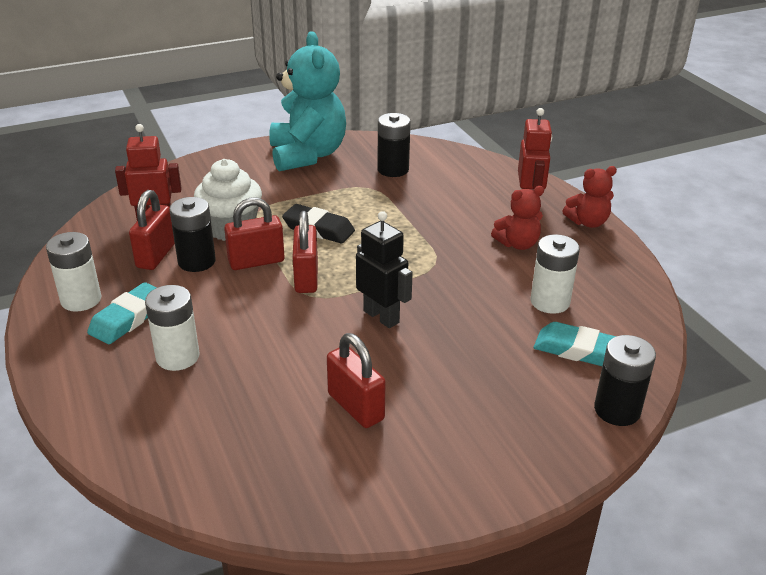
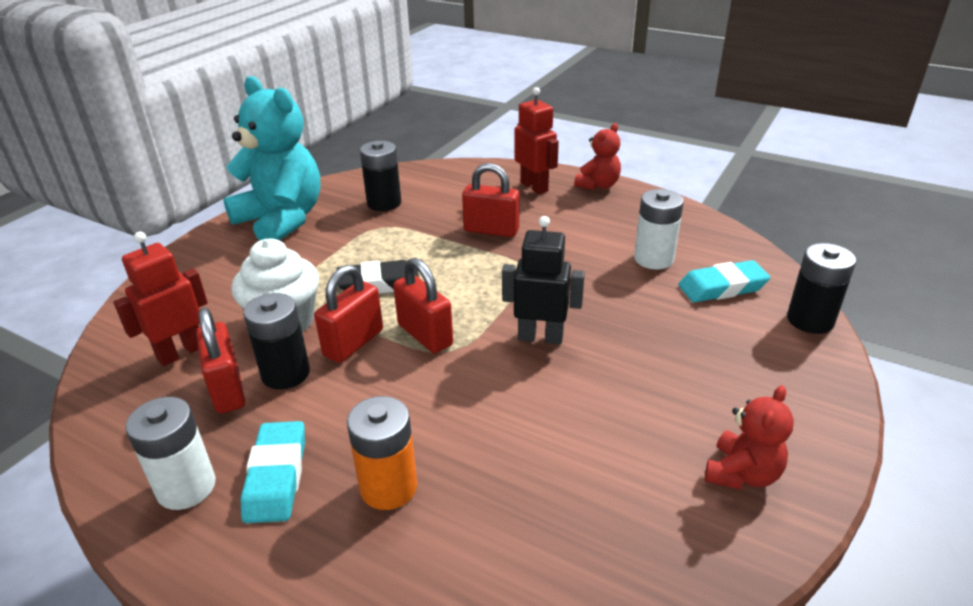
camera: 35 degrees left, 0 degrees up
(177, 357) = (388, 487): white battery -> orange battery
(356, 407) = (626, 434): red padlock -> red padlock (491, 230)
(517, 244) = (569, 223): red teddy bear -> red teddy bear (742, 474)

